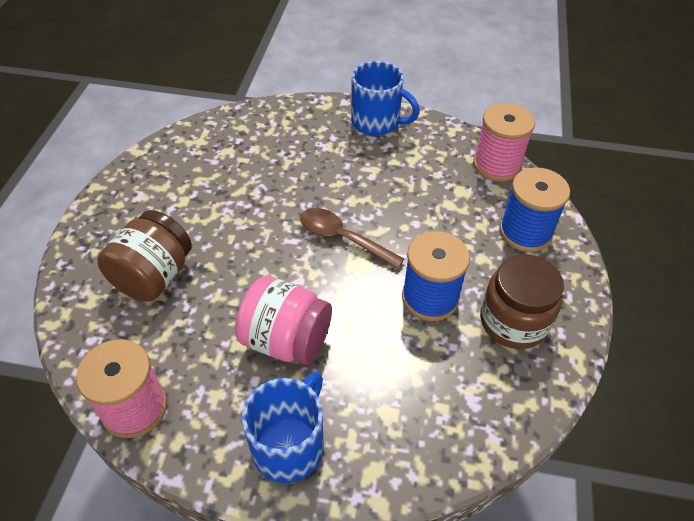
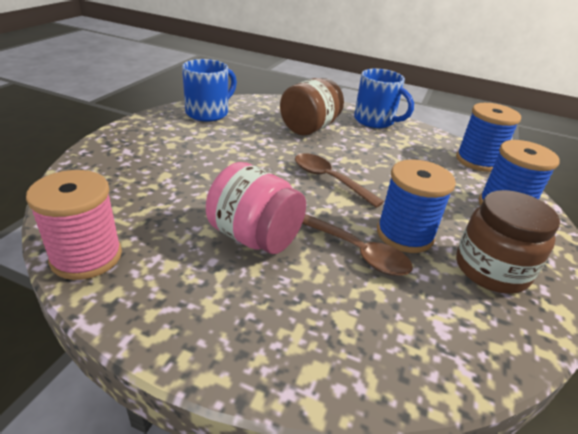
camera: 10 degrees right, 15 degrees down
(153, 276) = (154, 172): brown jar -> brown jar (309, 128)
(289, 445) = (227, 323): blue mug -> blue mug (208, 113)
(388, 332) = (357, 252): none -> brown spoon
(497, 165) = (477, 161): pink spool -> blue spool

